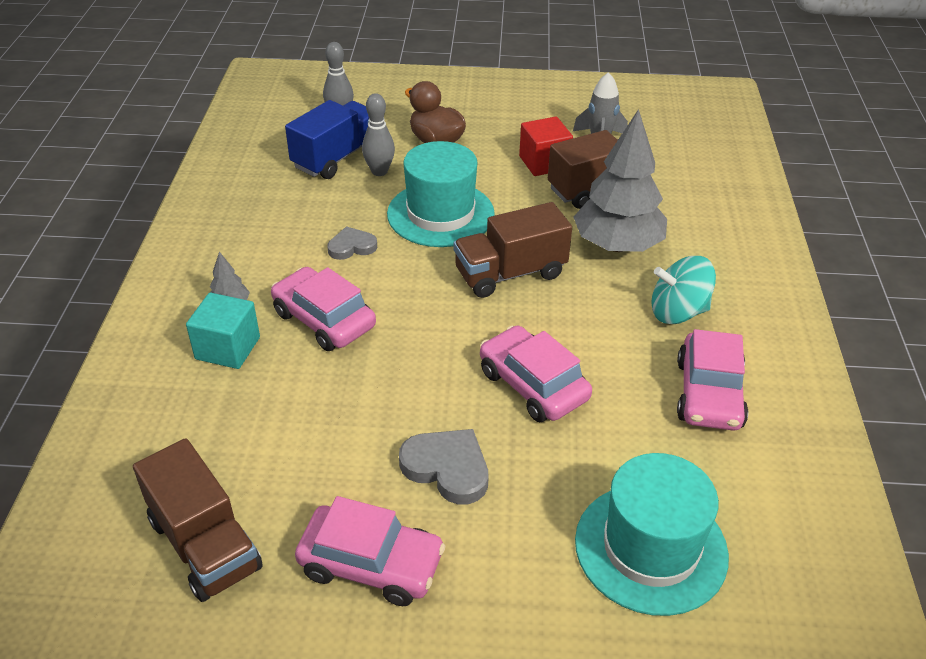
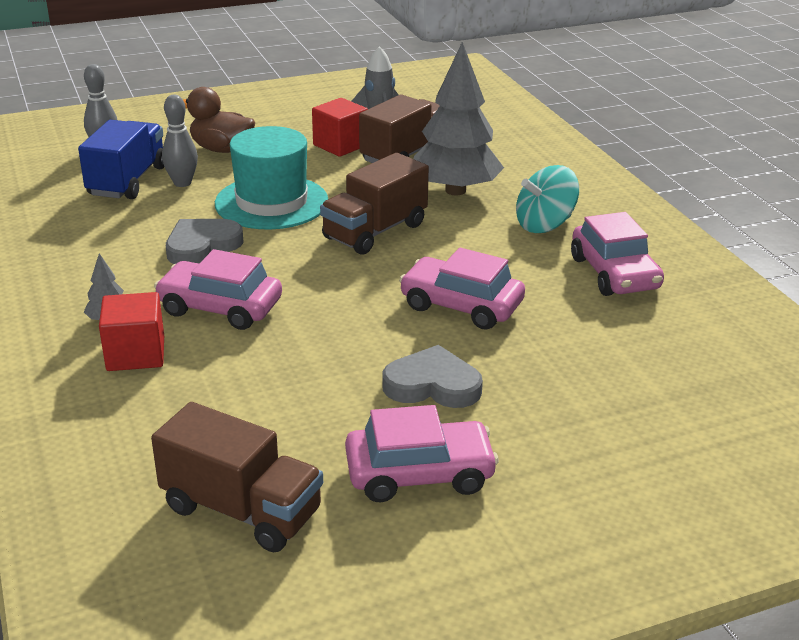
camera: 25 degrees left, 10 degrees down
(228, 348) = (136, 354): turquoise cube -> red cube
(352, 247) = (202, 246): grey heart -> grey heart, size x1.53
(651, 548) = (651, 388): turquoise hat -> none

